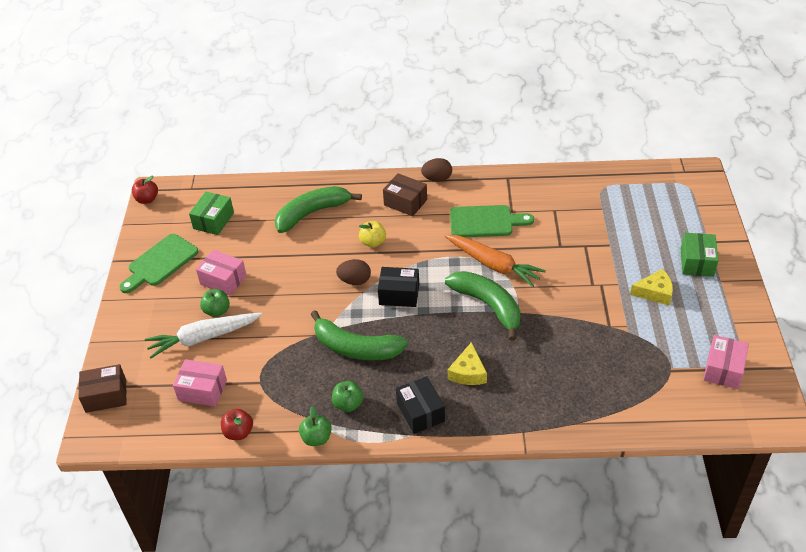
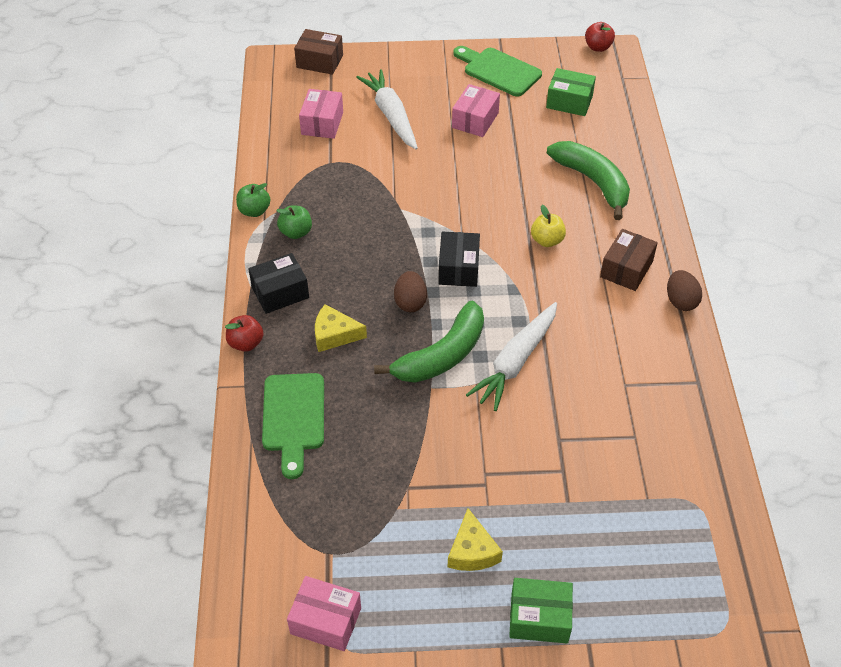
camera: 85 degrees right, 5 degrees up
(106, 396) = (319, 61): brown box -> brown box turned 60 degrees counterclockwise
(217, 311) = (429, 121): green apple -> none
(238, 432) = (267, 154): red apple -> red apple (246, 343)
(355, 281) = (479, 227): brown egg -> brown egg (410, 302)
(355, 348) = (375, 234): green banana -> none
(485, 222) = (599, 354): green cutting board -> green cutting board (293, 418)
(493, 265) = (515, 362): orange carrot -> white carrot

